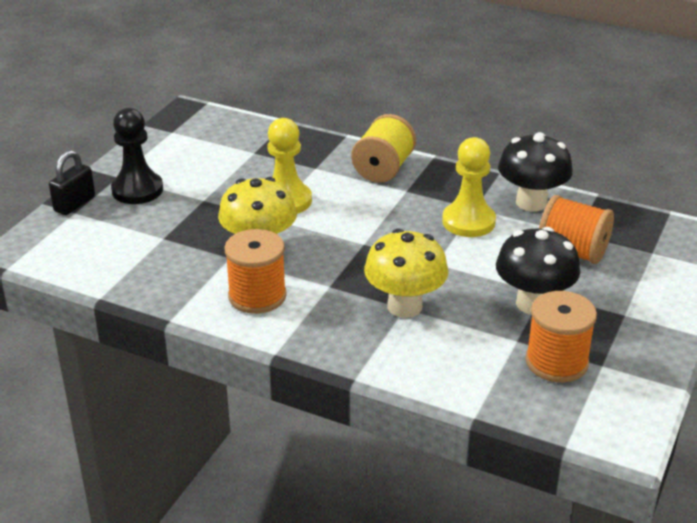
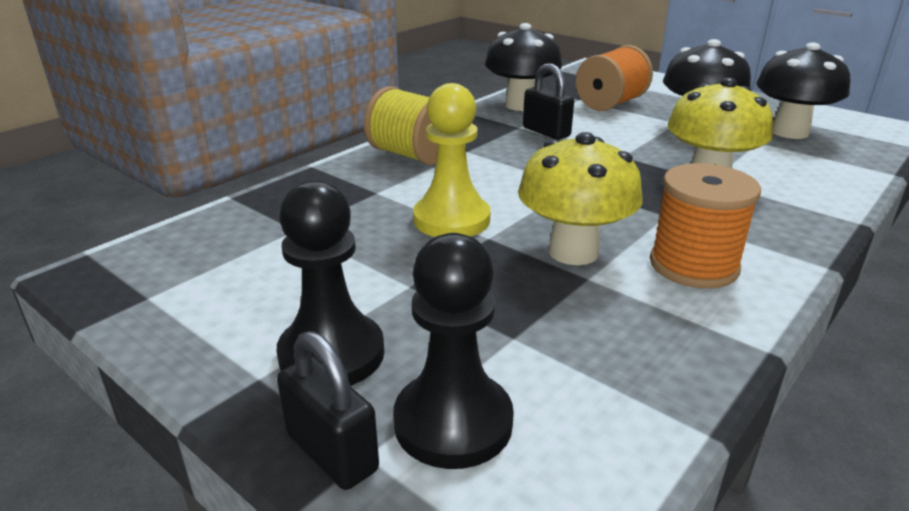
camera: 75 degrees left, 5 degrees down
(96, 229) = (453, 422): none -> black pawn
(468, 222) = (546, 132): yellow pawn -> black padlock
(556, 362) = (789, 132): orange spool -> black mushroom

